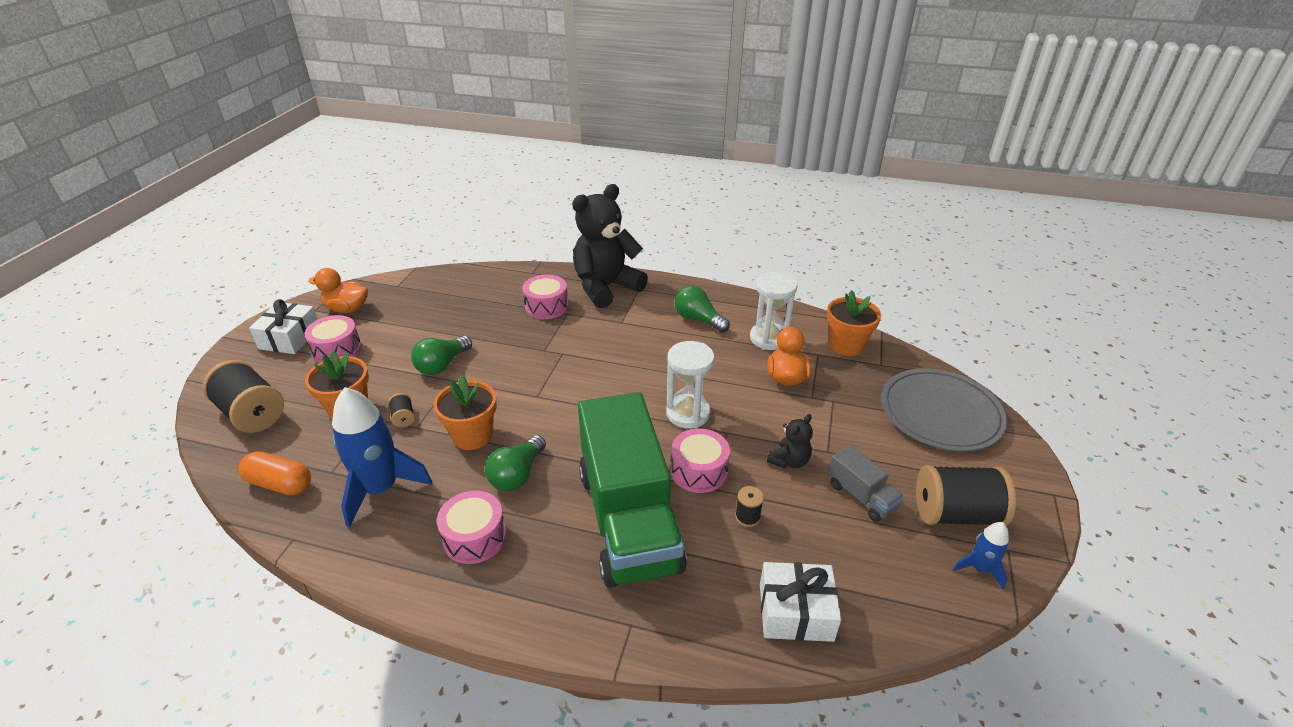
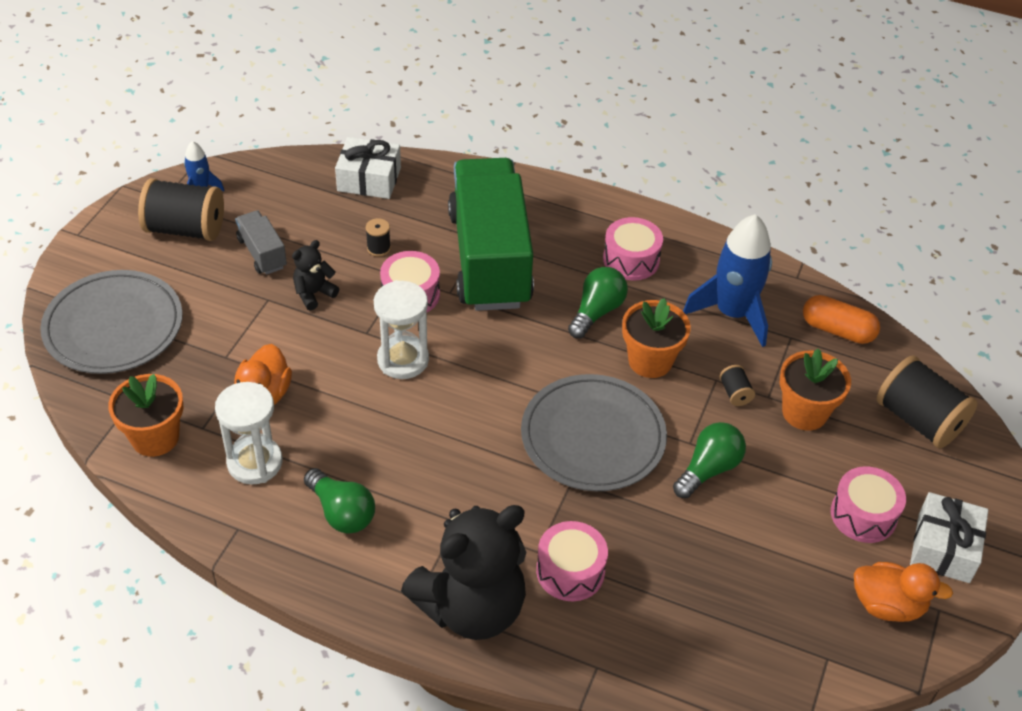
camera: 175 degrees left, 10 degrees up
(527, 376) = (593, 437): none -> grey plate

